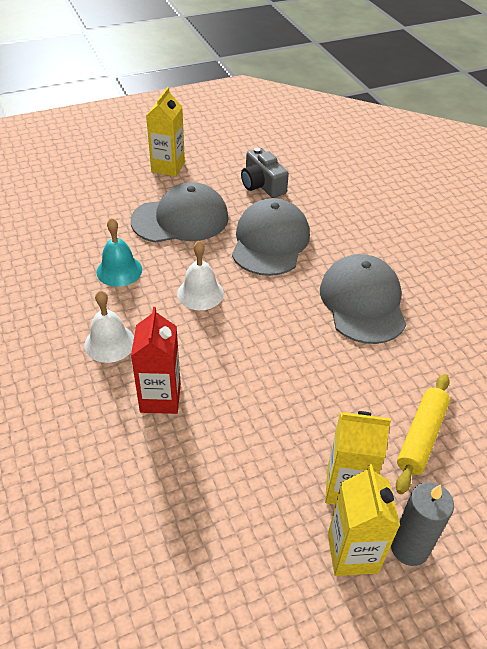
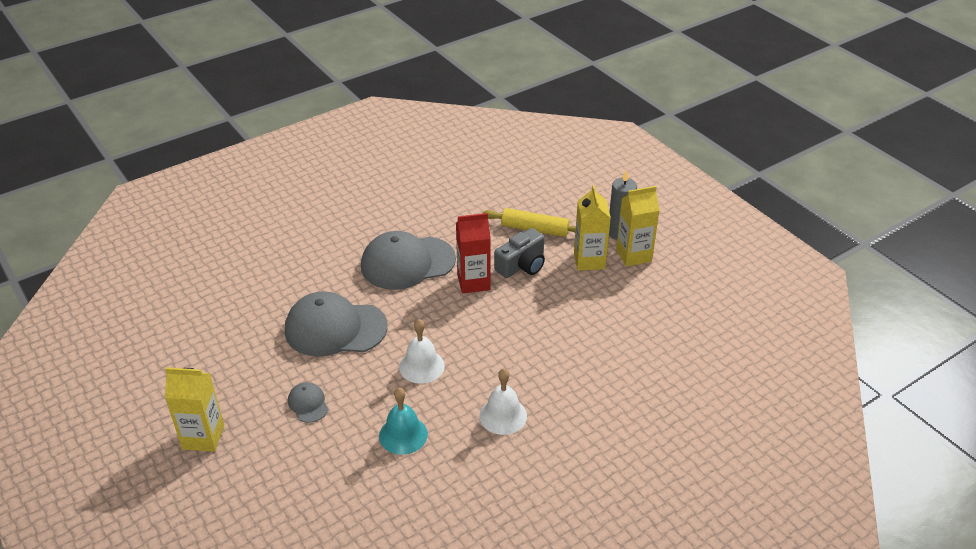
camera: 100 degrees left, 5 degrees down
(160, 398) = (551, 367): red carton -> red carton (473, 282)
(180, 219) = (308, 404): grey cap -> grey cap, size x0.45
(262, 185) = (235, 347): grey camera -> grey camera (522, 265)

